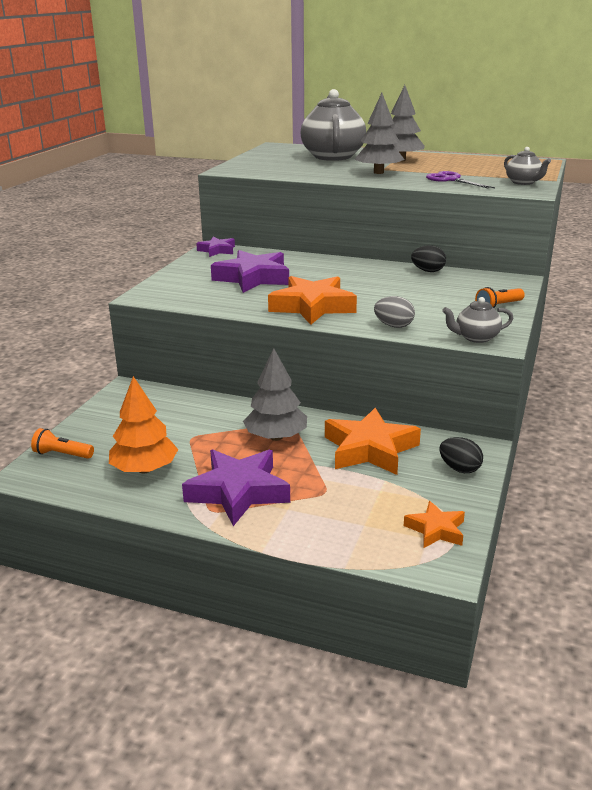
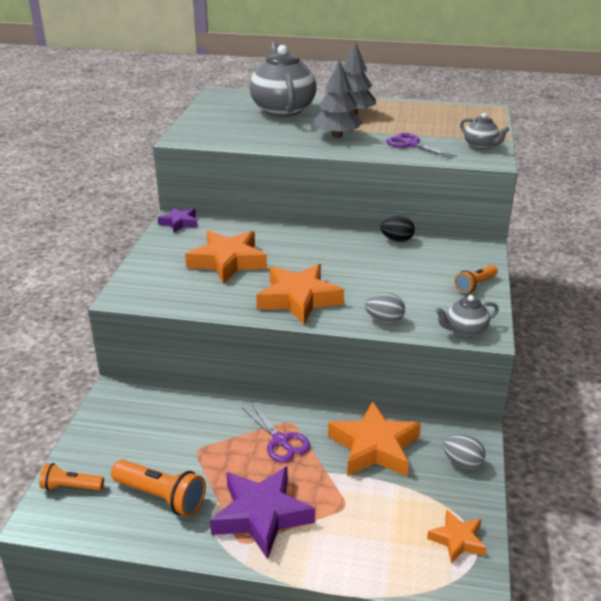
camera: 10 degrees left, 5 degrees up
(145, 469) = (161, 497): orange tree -> orange flashlight
(253, 278) = (228, 262): purple star -> orange star
(276, 437) = (281, 441): grey tree -> purple scissors
(459, 469) = (462, 462): black egg -> grey egg

